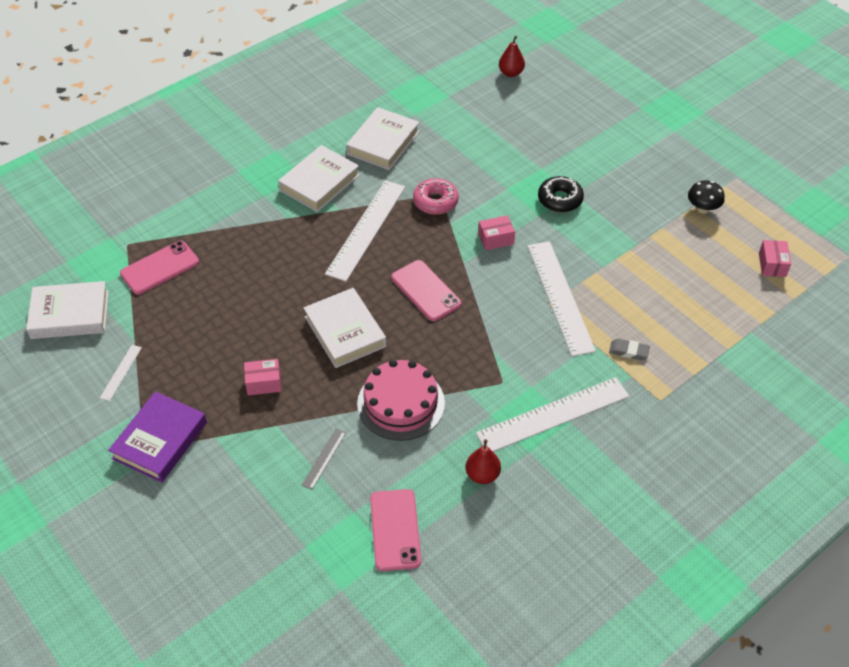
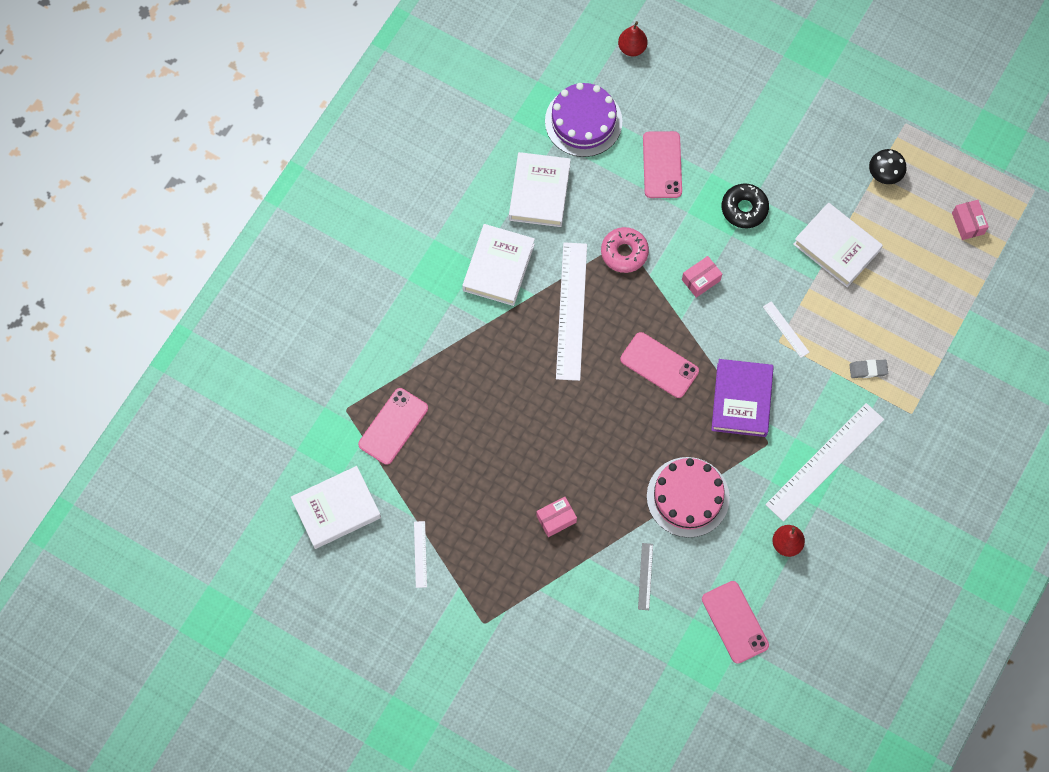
camera: 20 degrees left, 20 degrees up
(160, 440) = (493, 610): purple book -> purple book (741, 400)
(345, 332) = (604, 438): white book -> white book (836, 247)
(445, 107) = (583, 121): none -> purple cake
(499, 152) = (662, 165): none -> pink phone
(560, 297) = (785, 329): white ruler -> white ruler, size x0.44

